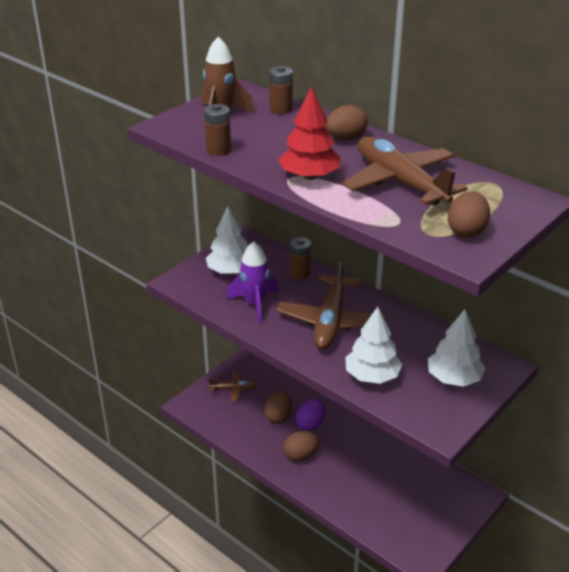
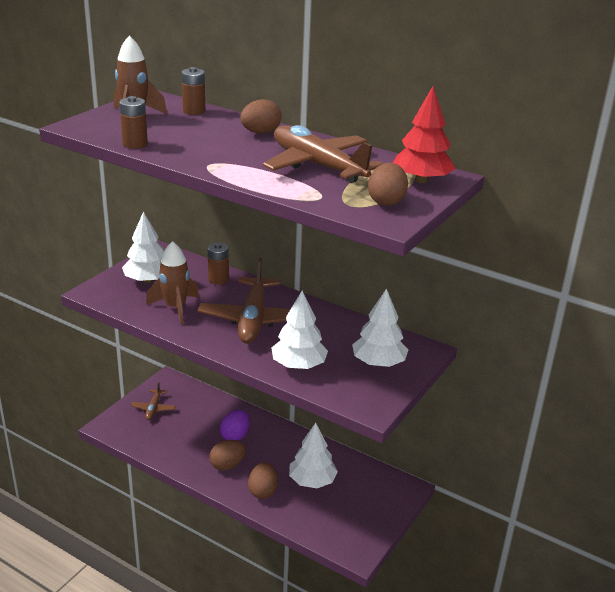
camera: 10 degrees left, 5 degrees down
(233, 389) = (153, 409): brown plane -> brown plane turned 105 degrees clockwise
(255, 304) = (175, 308): purple rocket -> brown rocket
(278, 417) = (202, 431): brown egg -> brown egg (263, 491)
(309, 176) = (229, 163): red tree -> red tree (421, 180)
(383, 479) = (312, 481): none -> white tree

